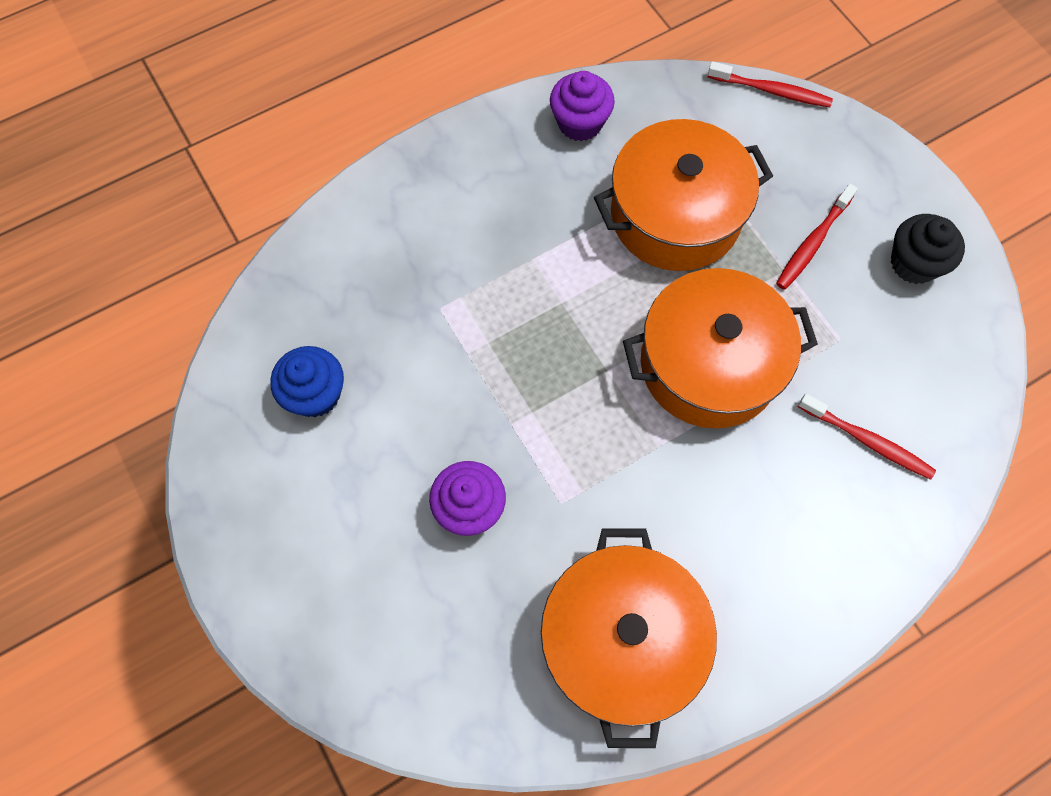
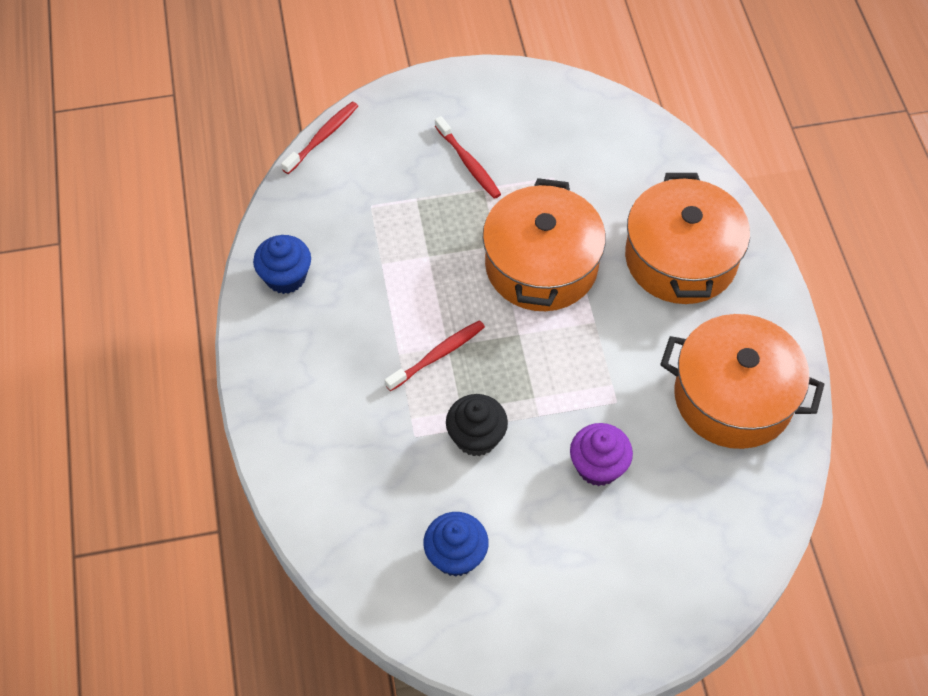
camera: 70 degrees left, 10 degrees down
(580, 123) = (285, 277): purple cupcake -> blue cupcake
(675, 215) = (404, 241): orange pot -> orange pot (680, 258)
(867, 441) = (637, 192): red toothbrush -> red toothbrush (438, 355)
(913, 263) = (512, 110): black cupcake -> black cupcake (476, 437)

